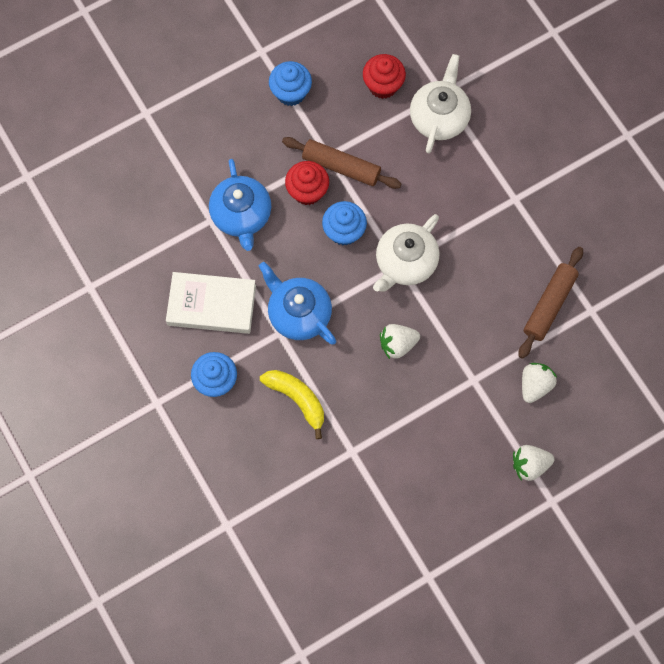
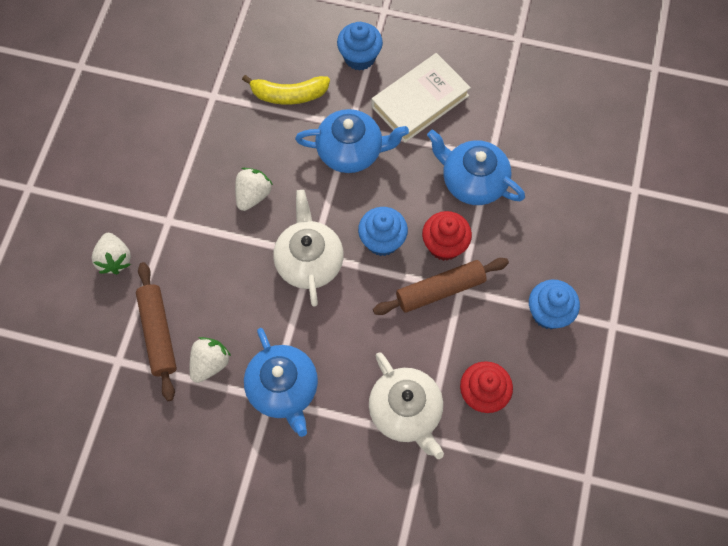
camera: 135 degrees right, 5 degrees down
(500, 197) = (283, 389): none -> blue teapot
(529, 464) = (68, 198): white strawberry -> white strawberry (210, 363)

